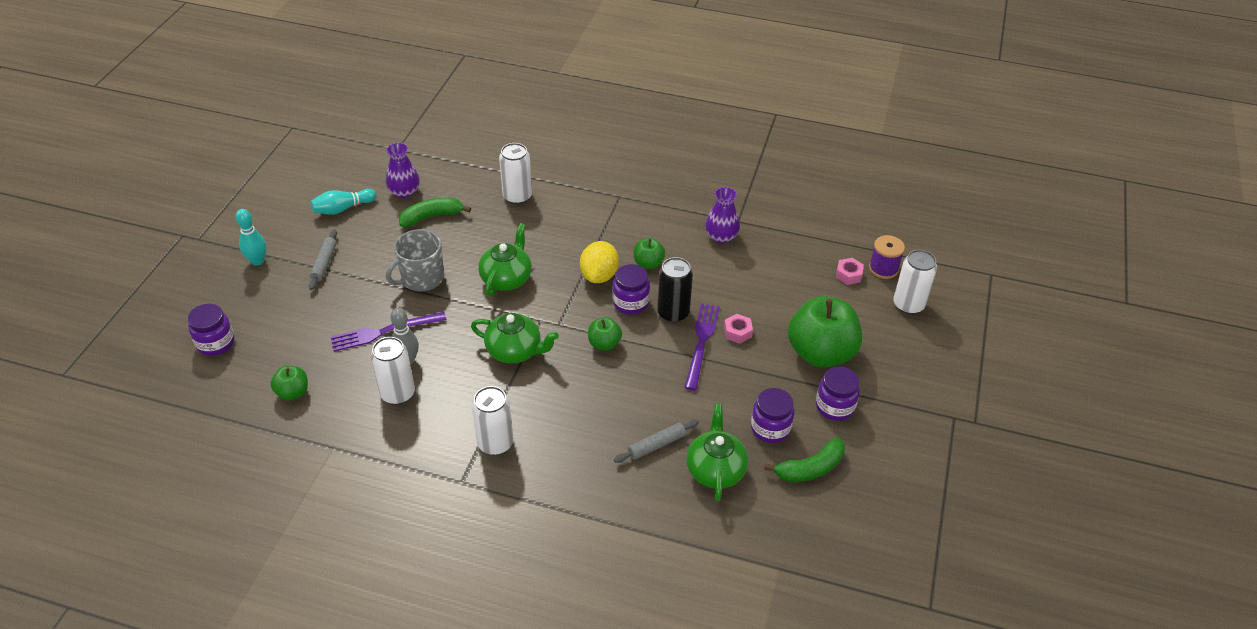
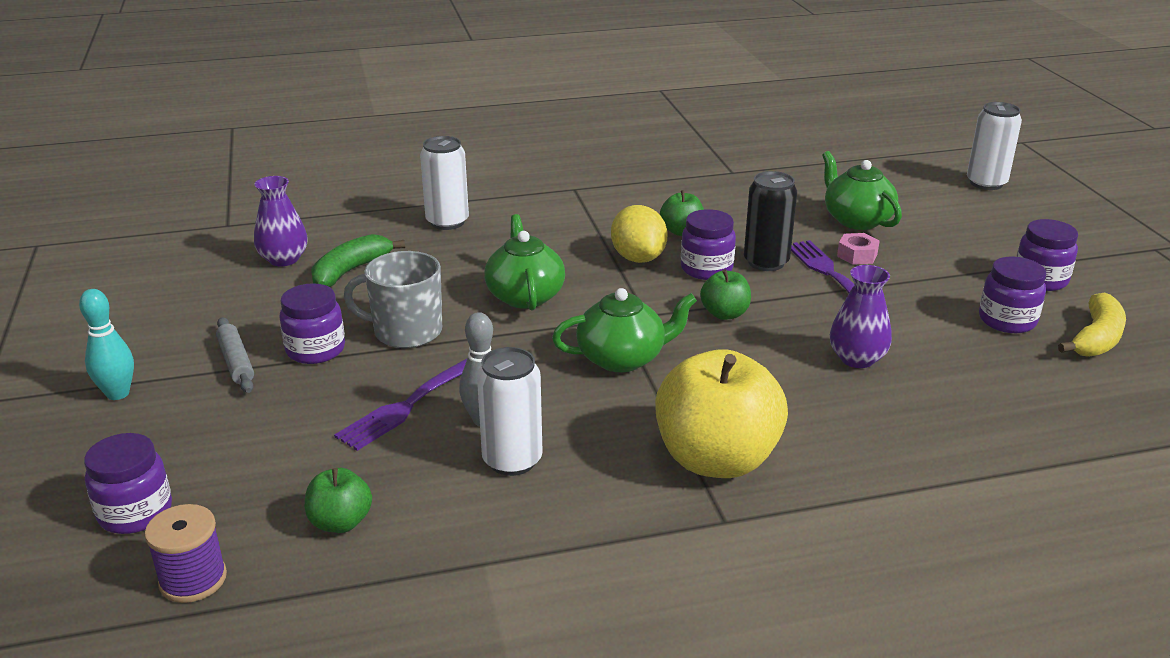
camera: 30 degrees left, 15 degrees down
(343, 208) = (206, 300): turquoise bowling pin -> none
(367, 272) = (315, 350): none -> purple jar
(421, 278) = (406, 331): grey mug -> grey mug turned 75 degrees clockwise
(495, 443) = (716, 459): white can -> yellow apple
(656, 445) = (912, 382): grey rolling pin -> none
(715, 470) = (1007, 378): green teapot -> green teapot (856, 220)
(721, 236) = (731, 188): purple vase -> purple vase (857, 359)
(810, 468) = (1096, 338): green banana -> yellow banana
(821, 353) = (963, 244): green apple -> none
(848, 275) = (899, 179): pink nut -> none
(883, 268) = (924, 165): purple spool -> purple spool (193, 579)

